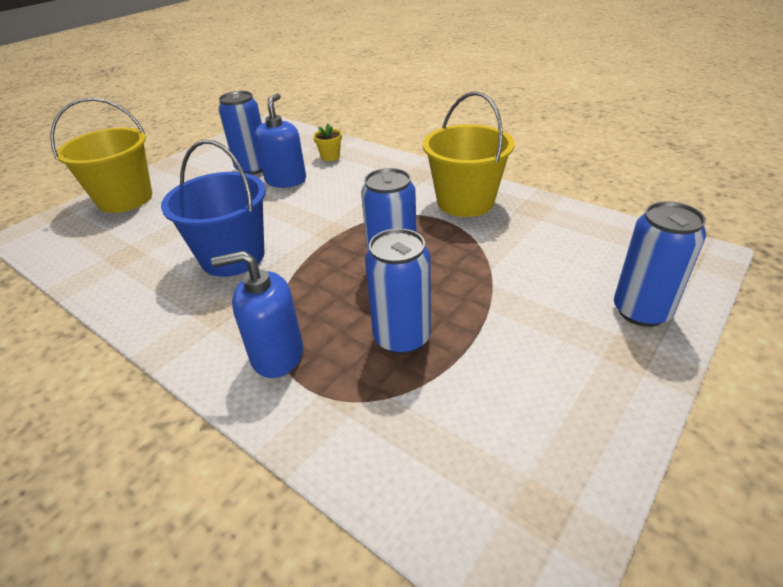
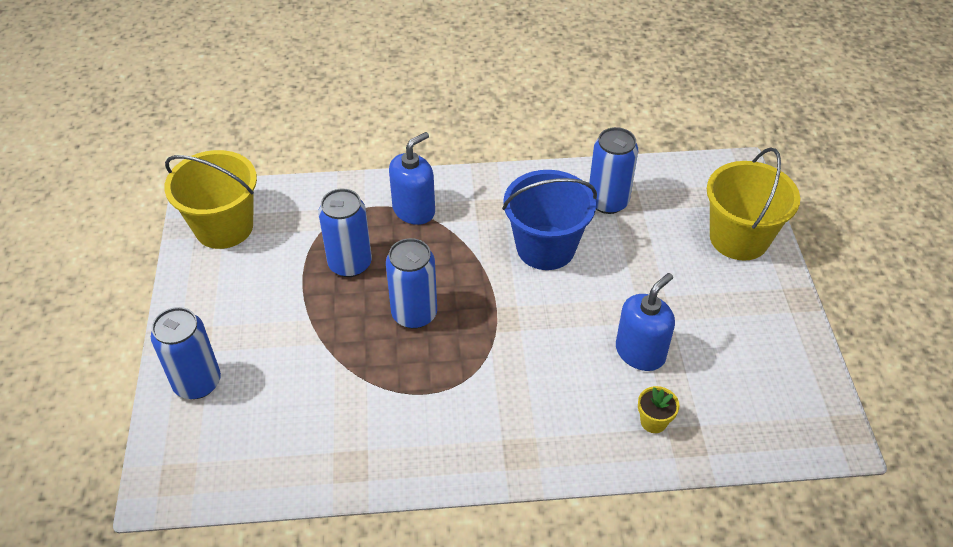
camera: 135 degrees right, 10 degrees up
(253, 168) = (703, 348): blue can -> blue can (608, 202)
(286, 180) = (640, 352): blue soap dispenser -> blue soap dispenser turned 105 degrees counterclockwise
(465, 202) = (426, 433): yellow bucket -> yellow bucket (224, 227)

